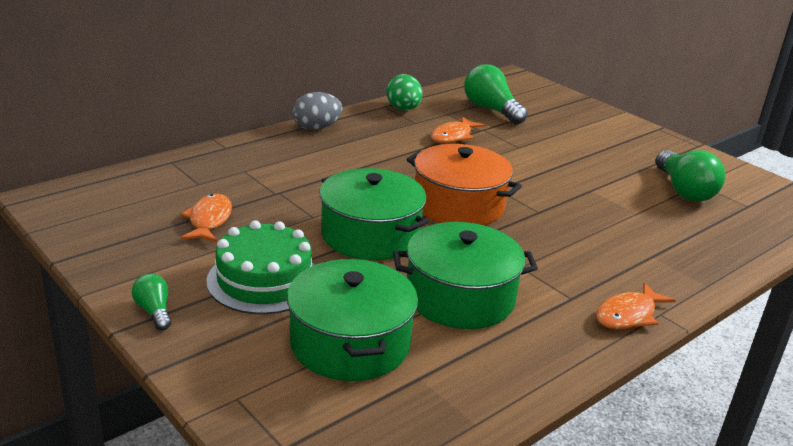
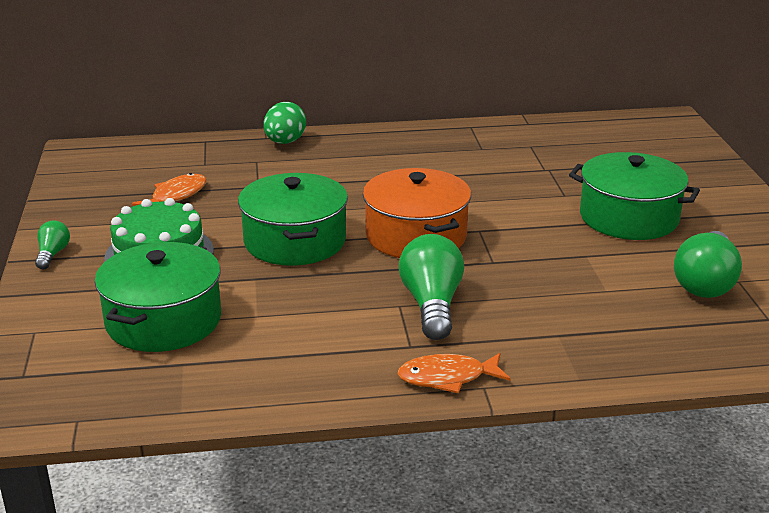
camera: 35 degrees right, 0 degrees up
(316, 128) = (371, 135): grey egg -> none
(403, 109) = (486, 133): green egg -> green egg (285, 142)
(453, 136) = (504, 170): orange fish -> none
(460, 297) = (304, 314): green pot -> green pot (629, 217)
(491, 110) = (588, 151): green light bulb -> green light bulb (432, 305)

